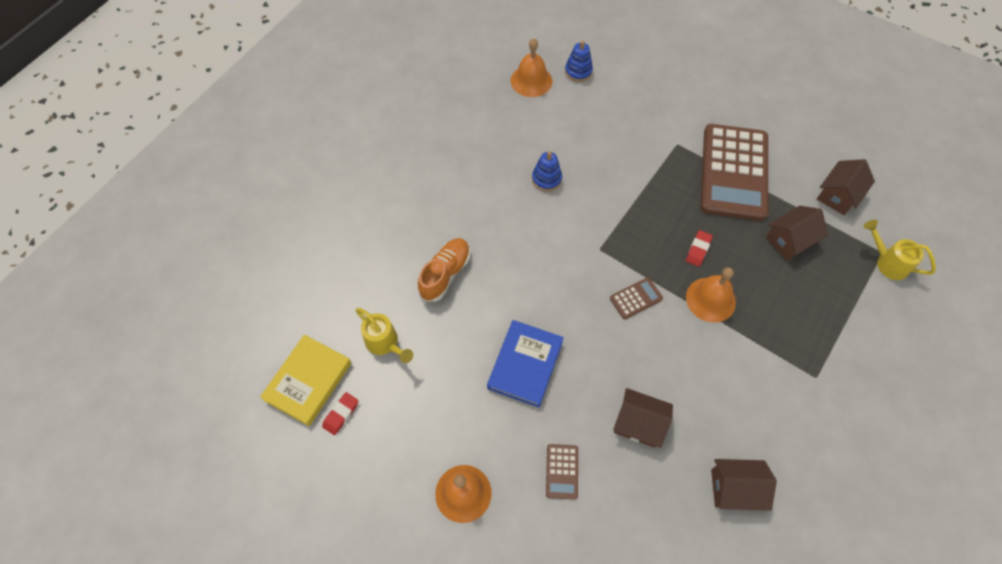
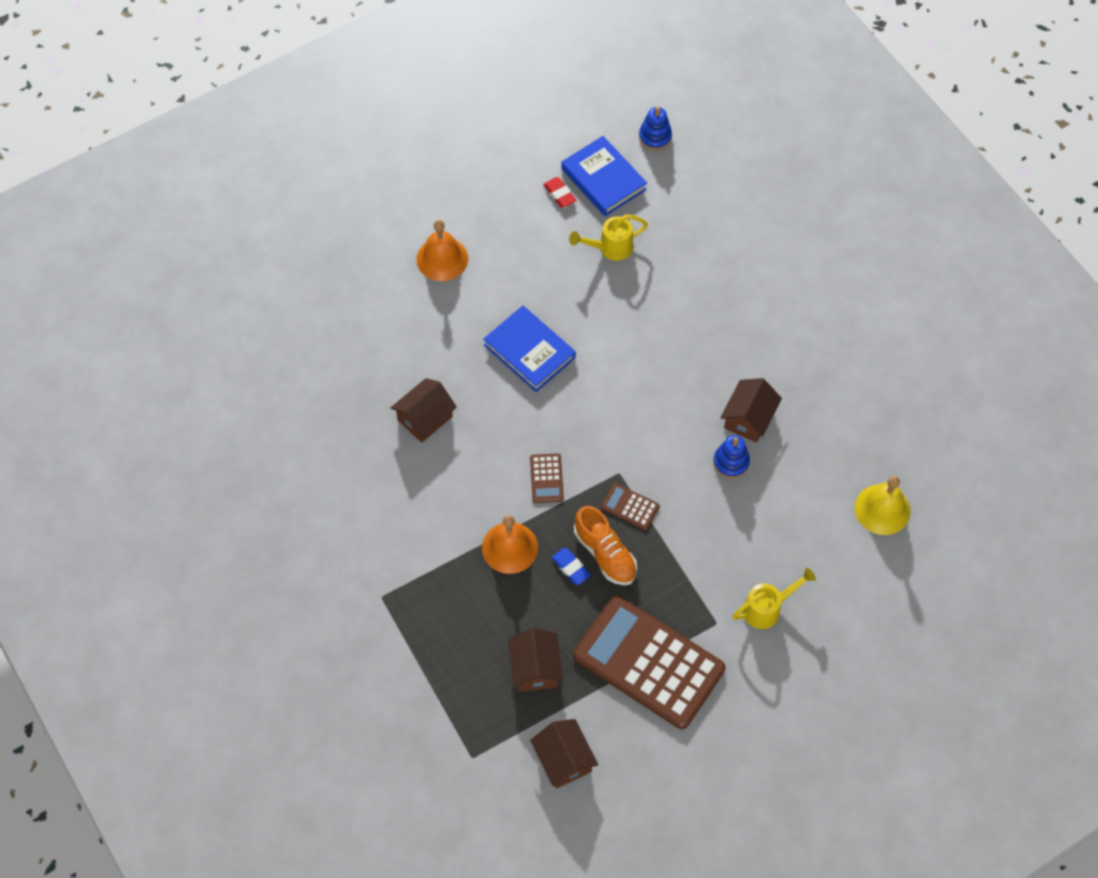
camera: 115 degrees right, 0 degrees up
(308, 381) = (603, 179): yellow book -> blue book
(445, 274) = (659, 322): orange shoe -> orange shoe (605, 553)
(531, 80) = (882, 509): orange bell -> yellow bell
(562, 471) = (418, 338): brown calculator -> brown calculator (630, 507)
(578, 71) = (875, 568): blue stacking toy -> blue stacking toy (655, 137)
(698, 250) = (570, 567): red eraser -> blue eraser
(734, 488) = (327, 465): brown house -> brown house (748, 418)
(887, 262) = (458, 754): yellow watering can -> yellow watering can (767, 608)

